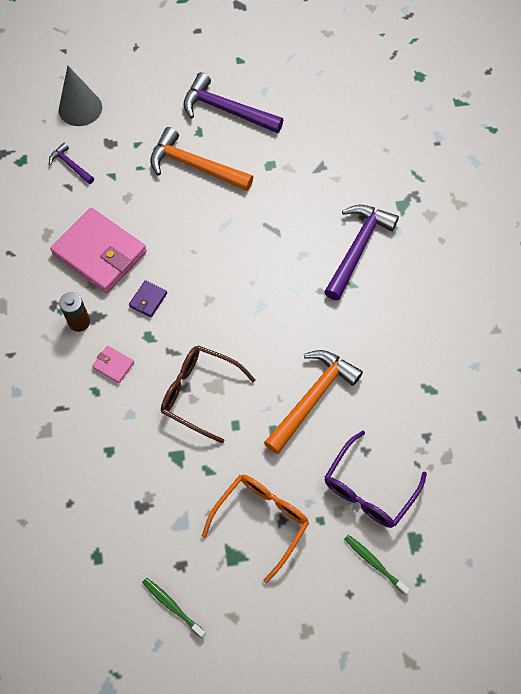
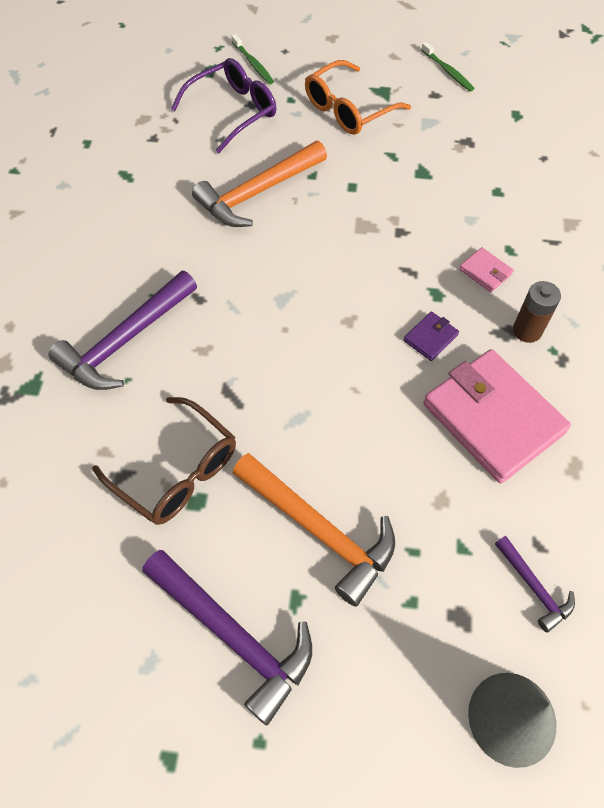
camera: 165 degrees left, 5 degrees down
(199, 393) = (385, 222): brown glasses -> brown glasses (177, 471)

